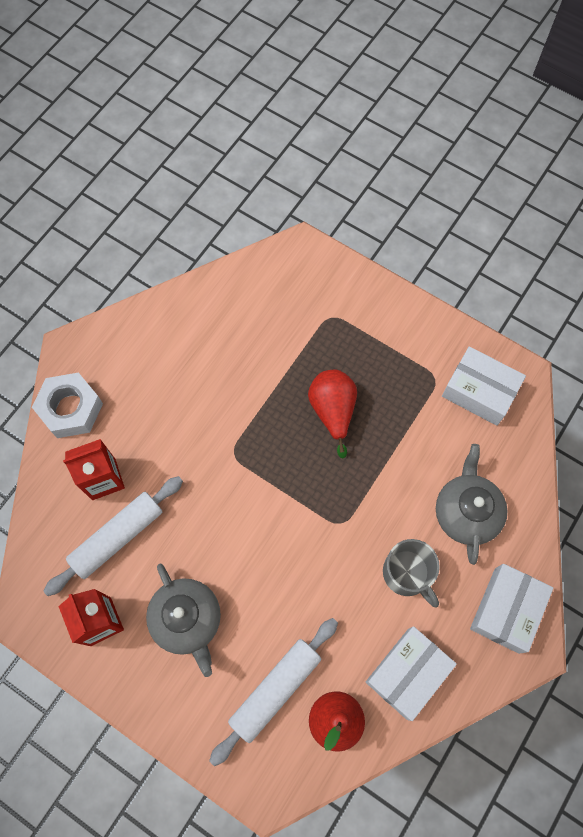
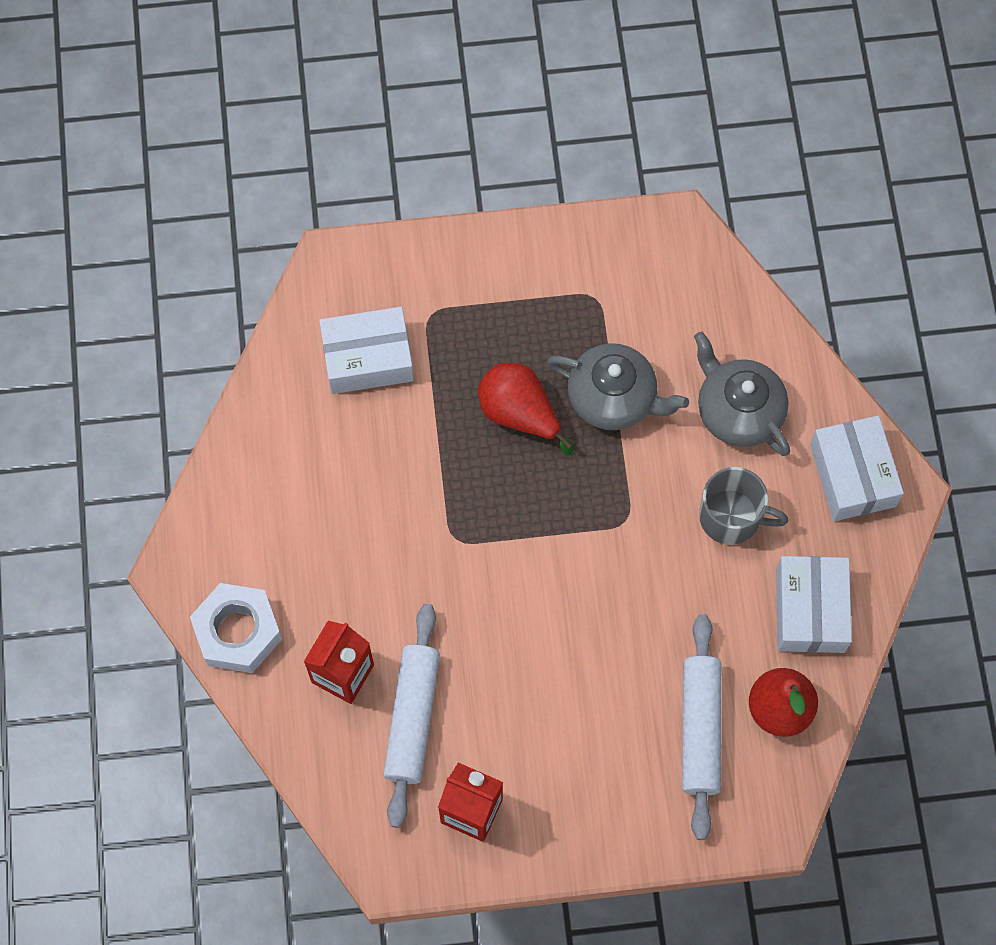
camera: 40 degrees left, 0 degrees up
(187, 620) = (557, 737): grey teapot -> grey teapot (613, 398)
(479, 391) = (650, 276): white box -> white box (368, 358)

